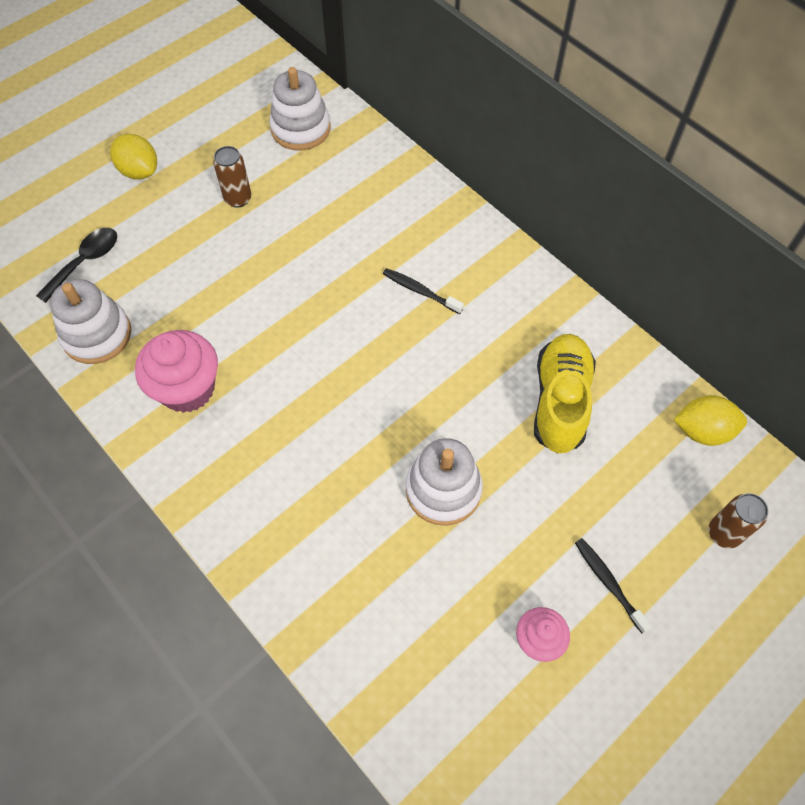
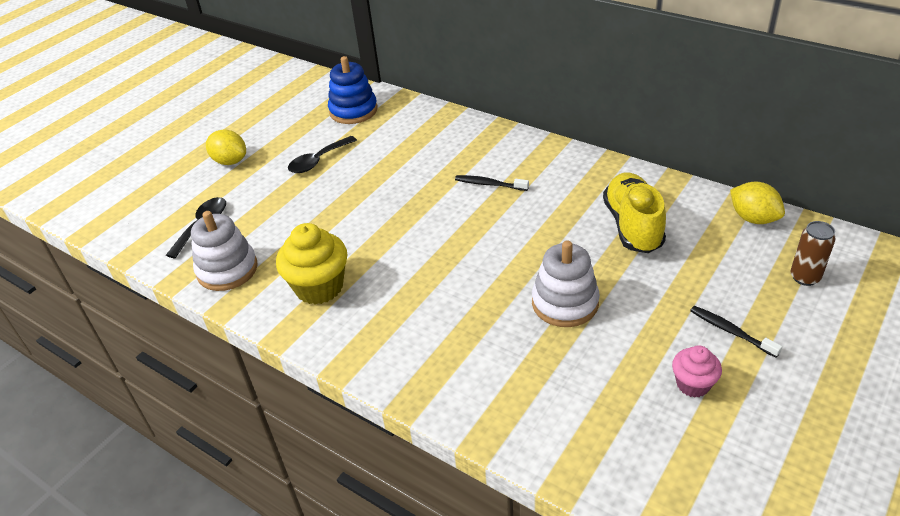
camera: 10 degrees left, 20 degrees down
(187, 389) = (319, 287): pink cupcake -> yellow cupcake
(238, 198) = (318, 161): brown can -> black spoon
(300, 128) = (353, 111): white stacking toy -> blue stacking toy
(702, 431) = (753, 218): yellow lemon -> yellow lemon turned 60 degrees clockwise

